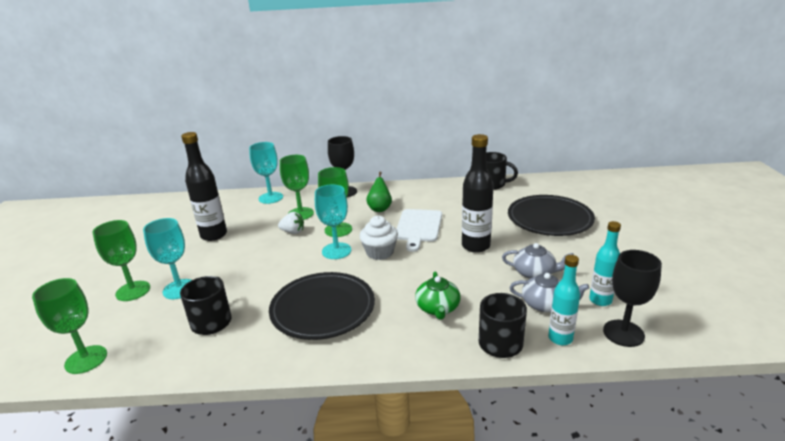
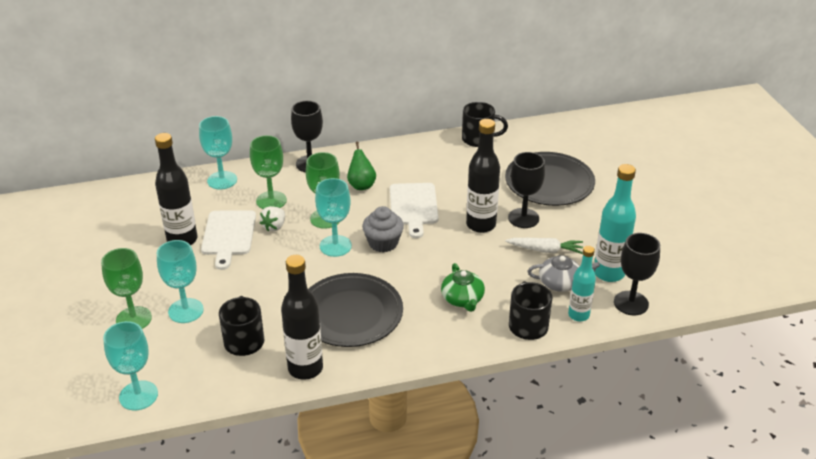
camera: 15 degrees left, 10 degrees up
(86, 359) = (138, 395): green goblet -> turquoise goblet
(252, 235) = (229, 235): none -> white cutting board
(253, 355) = (305, 368): none -> black bottle
(293, 232) = (274, 226): white strawberry -> white strawberry turned 120 degrees clockwise
(380, 252) = (383, 243): white cupcake -> grey cupcake
(518, 244) = (523, 218): none -> black goblet
(534, 273) = (545, 250): grey teapot -> white carrot
(600, 300) = (608, 273): turquoise bottle -> turquoise bottle, size x1.55

